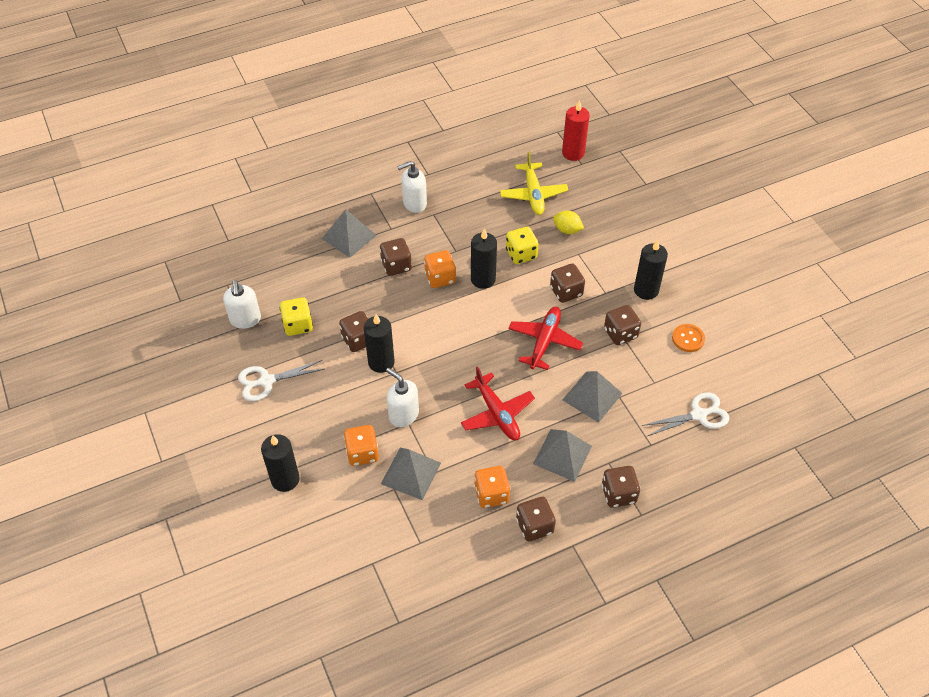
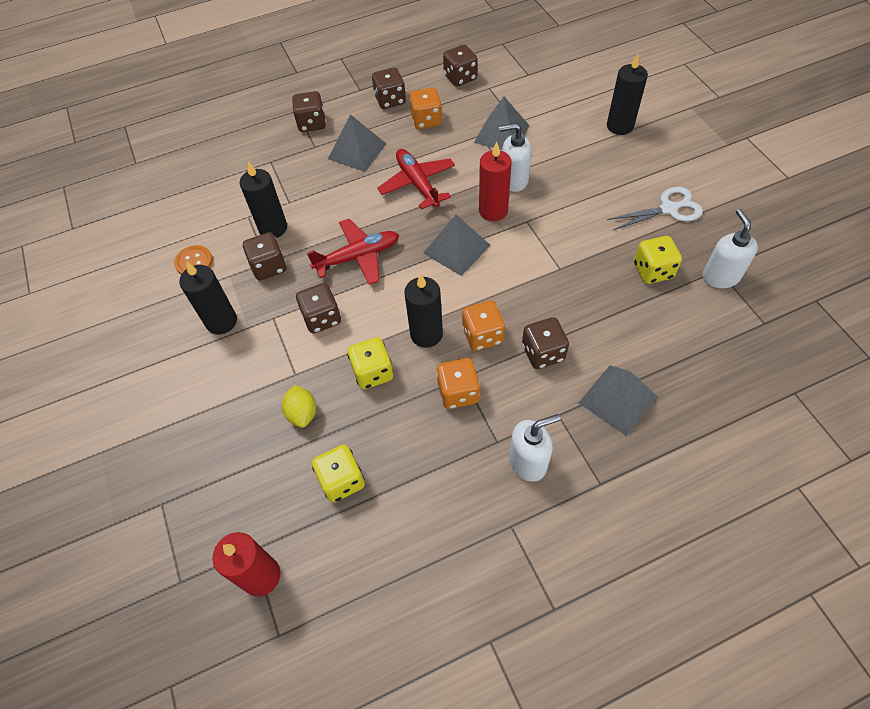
camera: 175 degrees left, 5 degrees up
(358, 340) = (575, 254): brown dice -> brown dice (460, 78)
(362, 453) = (550, 147): orange dice -> orange dice (458, 392)
(381, 362) = (544, 230): black candle -> black candle (273, 228)
(403, 415) = (514, 180): white soap dispenser -> white soap dispenser turned 135 degrees clockwise
(425, 383) = (493, 211): none -> red candle
(533, 194) = (342, 480): yellow plane -> yellow dice
(544, 341) = (358, 257): red plane -> red plane turned 135 degrees counterclockwise
(567, 230) = (302, 413): yellow lemon -> yellow lemon turned 45 degrees clockwise
(592, 396) = (317, 201): grey pyramid -> grey pyramid (456, 248)
(698, 415) = (214, 187): white scissors -> none

